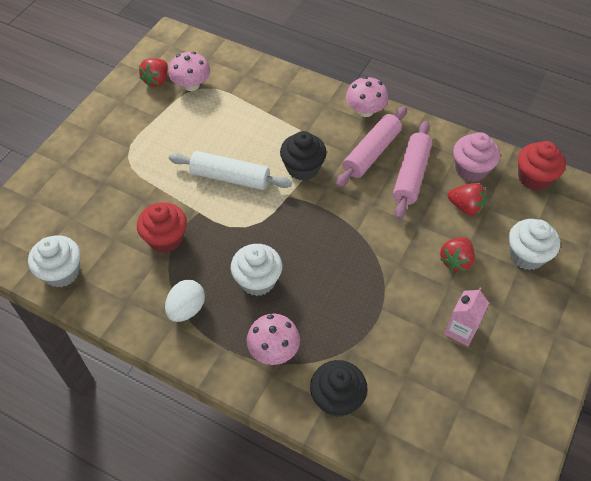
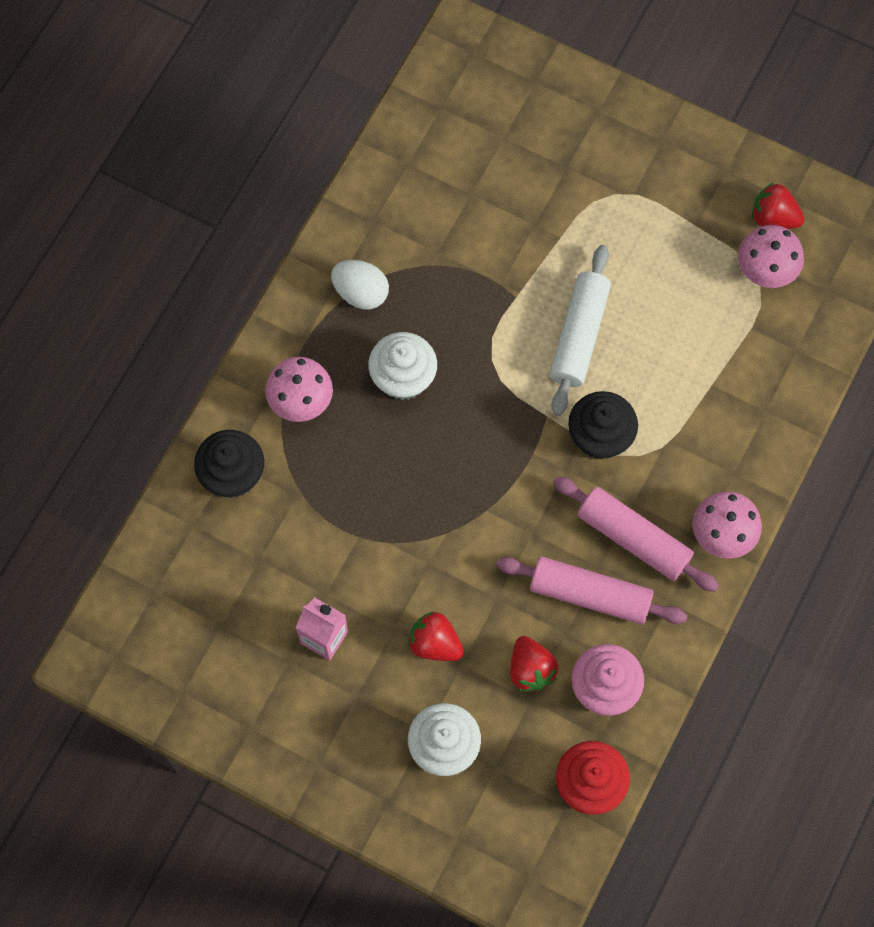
camera: 90 degrees right, 15 degrees up
(61, 272) = (417, 138): white cupcake -> none
(165, 239) = (470, 258): red cupcake -> none
(465, 207) = (531, 669): red strawberry -> red strawberry turned 45 degrees counterclockwise

